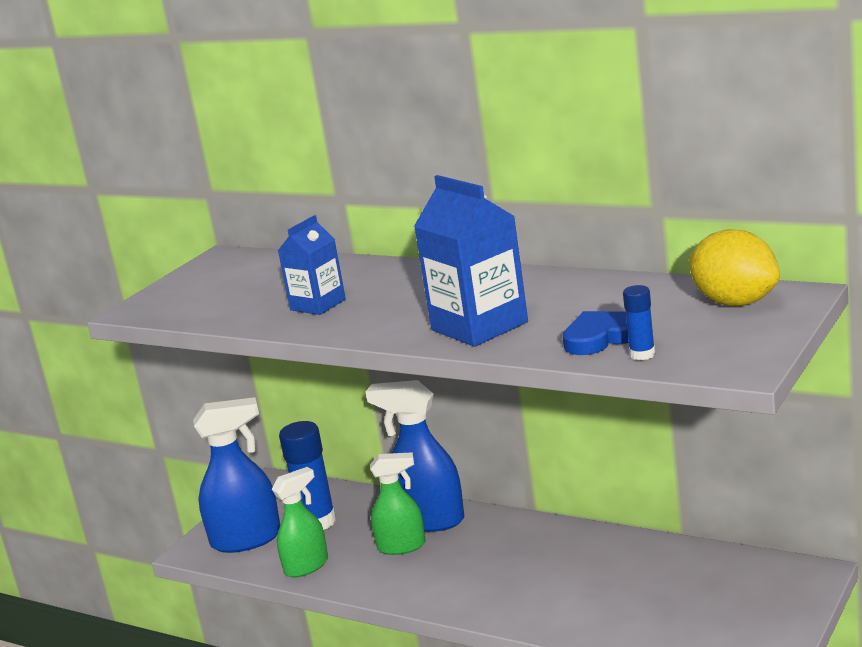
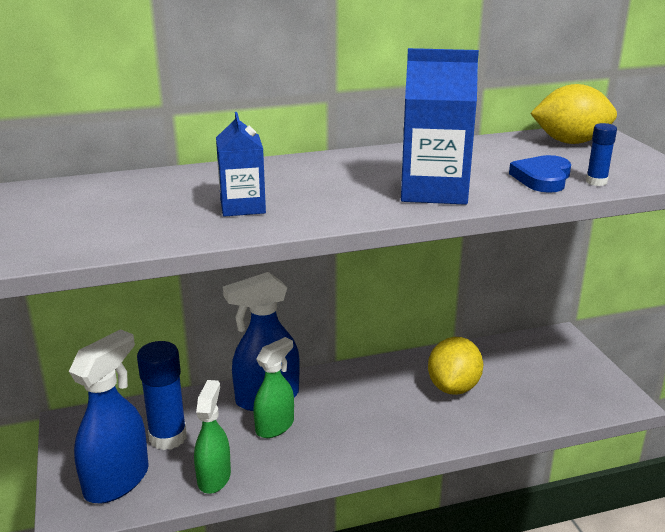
camera: 50 degrees left, 5 degrees up
(603, 577) = (453, 387): none -> yellow lemon

